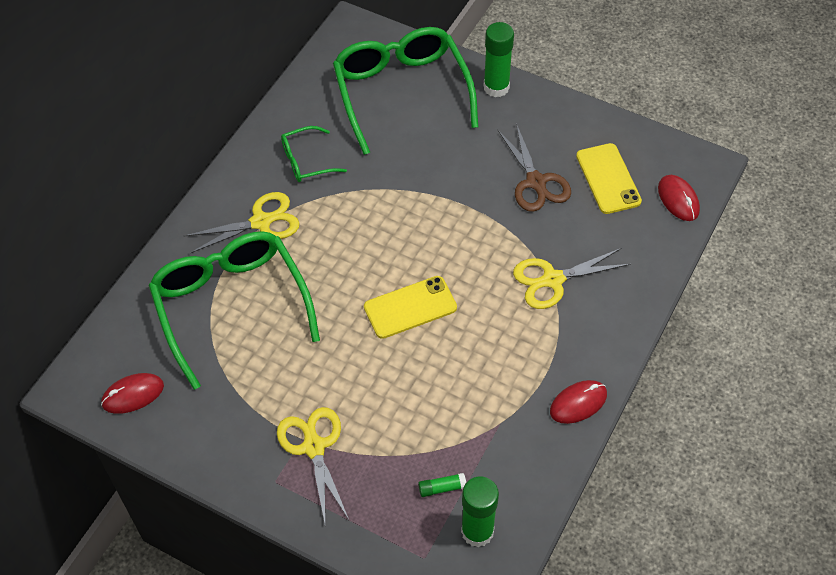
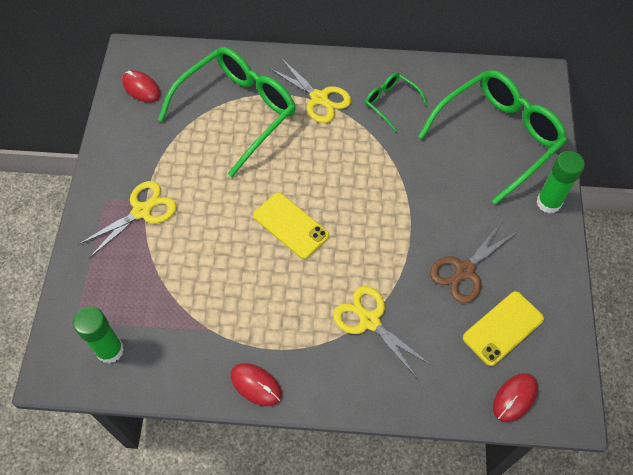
camera: 65 degrees right, 5 degrees up
(442, 488) = (139, 310): green glue stick -> none

